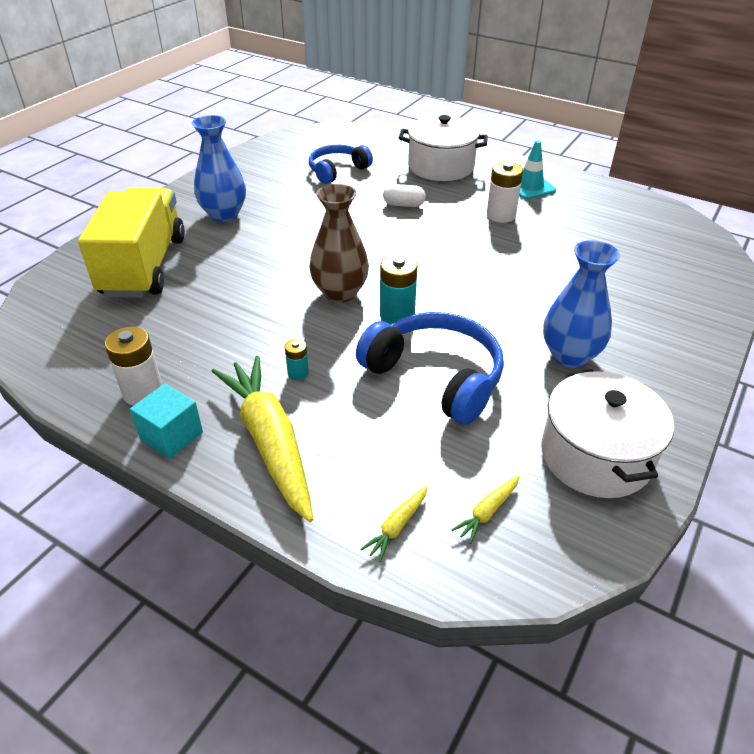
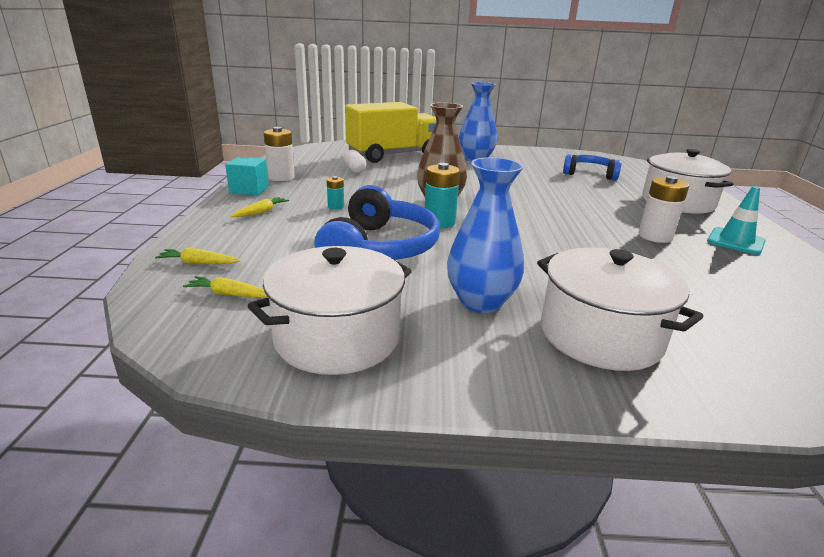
camera: 60 degrees right, 15 degrees down
(270, 442) = (261, 212): yellow carrot -> yellow carrot, size x0.40
(403, 205) = (590, 200): white capsule -> white capsule (354, 170)
(638, 321) = (600, 335): none -> white pot

